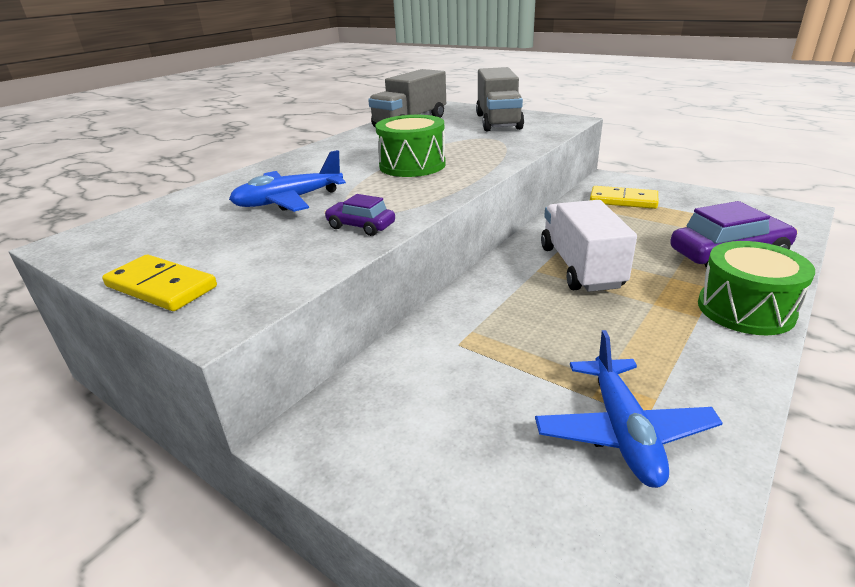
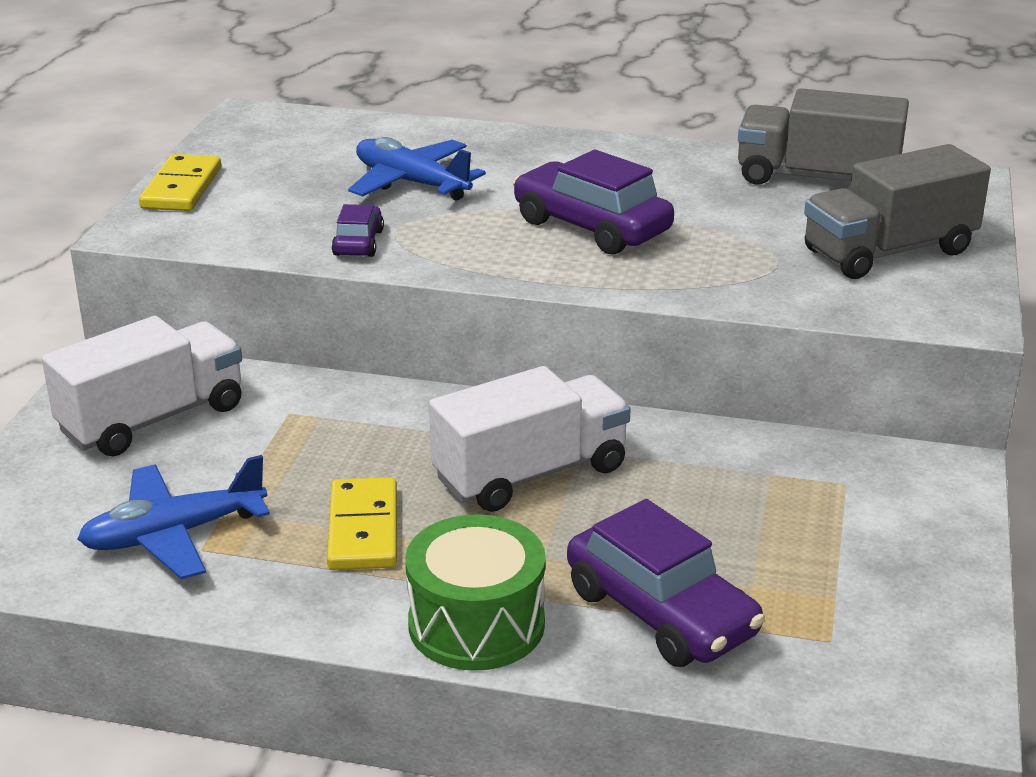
camera: 65 degrees right, 0 degrees up
(412, 165) = (591, 227): green drum -> purple car
(424, 420) = (153, 419): none -> white truck
(623, 200) = (836, 493): yellow domino -> yellow domino (363, 529)

